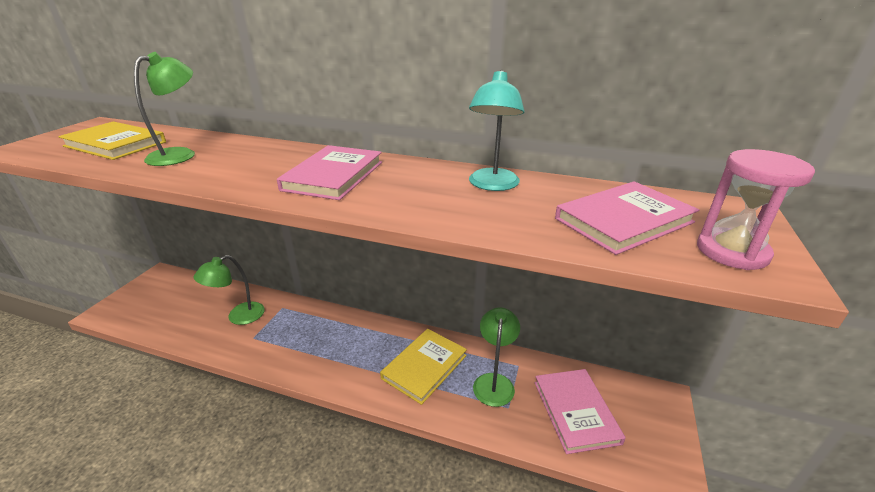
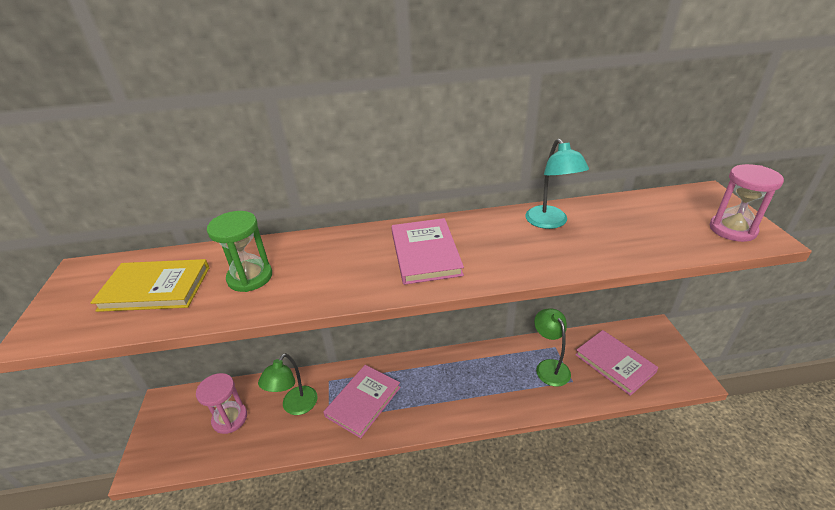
camera: 25 degrees left, 5 degrees up
(180, 154) = (250, 277): green lamp -> green hourglass
(187, 305) = (230, 418): none -> pink hourglass
(424, 367) = (492, 378): yellow book -> none
(623, 220) = (658, 226): pink book -> pink book (363, 401)

